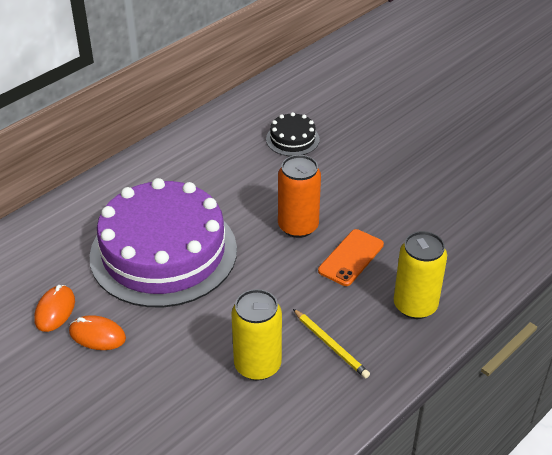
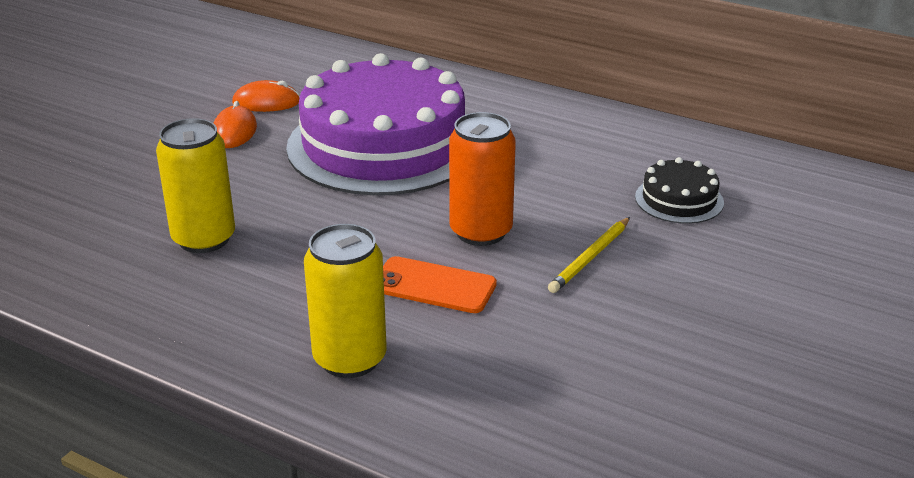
camera: 75 degrees right, 10 degrees down
(331, 345) = (250, 290): yellow pencil -> yellow pencil (590, 258)

